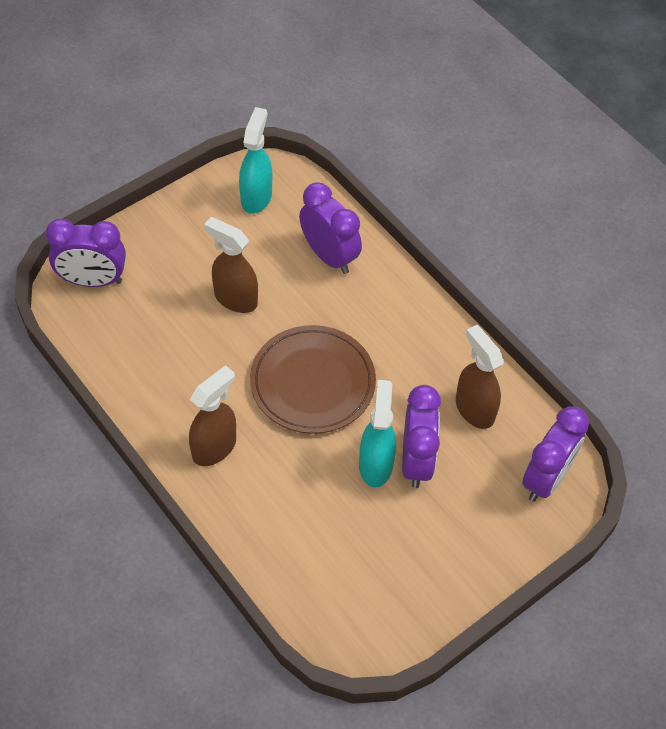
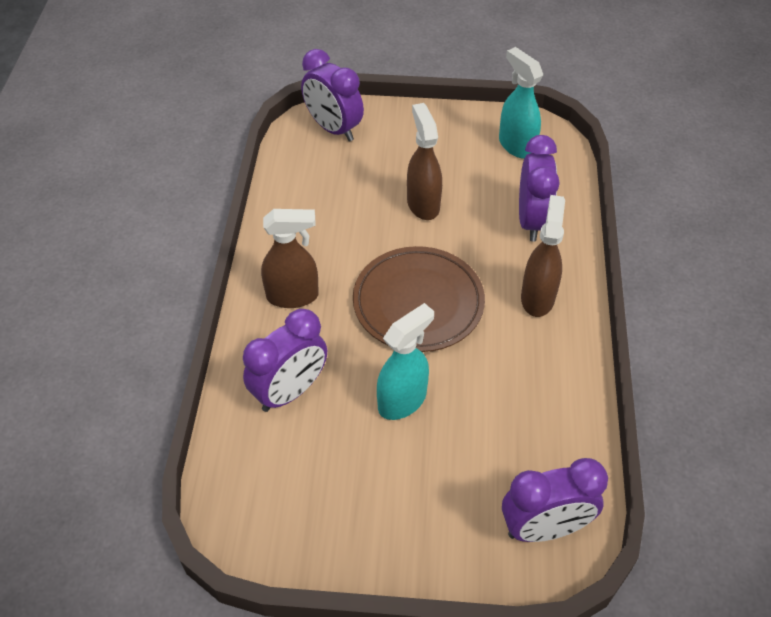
camera: 45 degrees right, 5 degrees down
(256, 197) = (516, 145): turquoise spray bottle -> turquoise spray bottle turned 90 degrees counterclockwise
(416, 461) = (440, 423): purple clock -> purple clock (290, 391)
(474, 409) = (536, 420): brown spray bottle -> brown spray bottle (537, 297)

